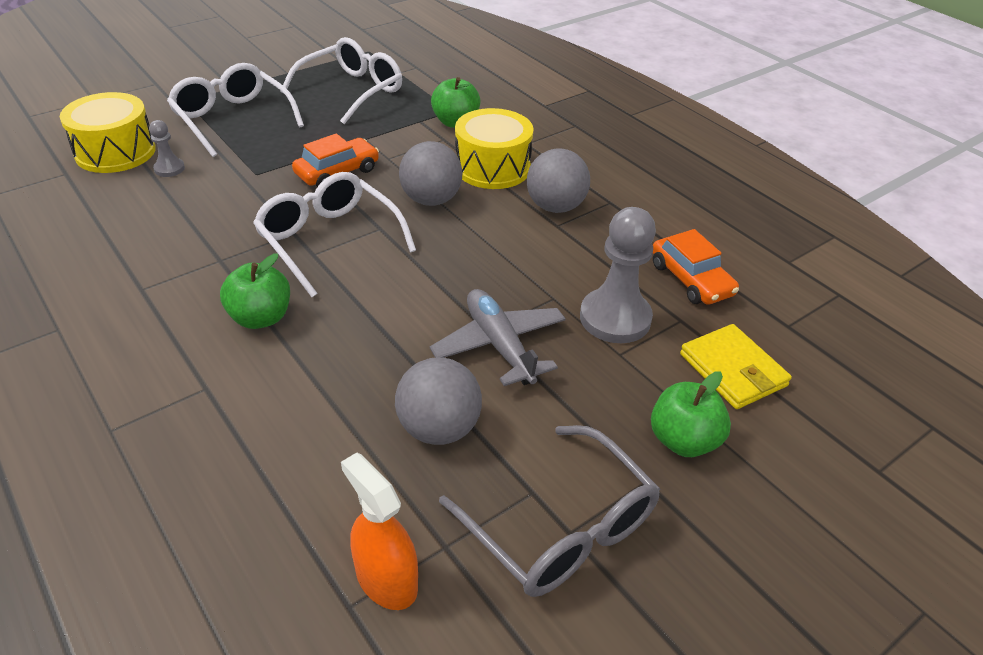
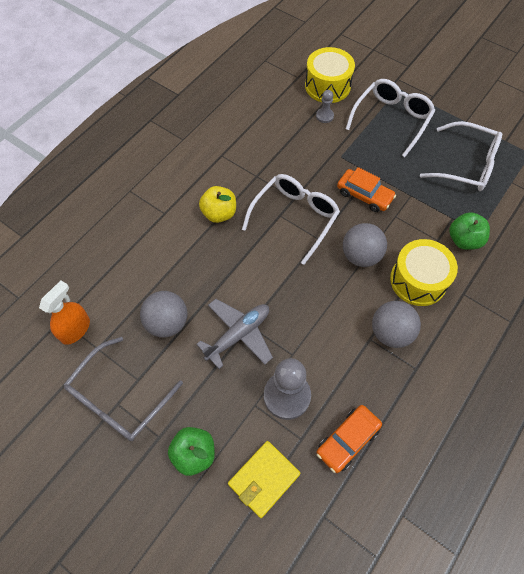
camera: 75 degrees right, 20 degrees up
(261, 318) = (219, 213): green apple -> yellow apple

